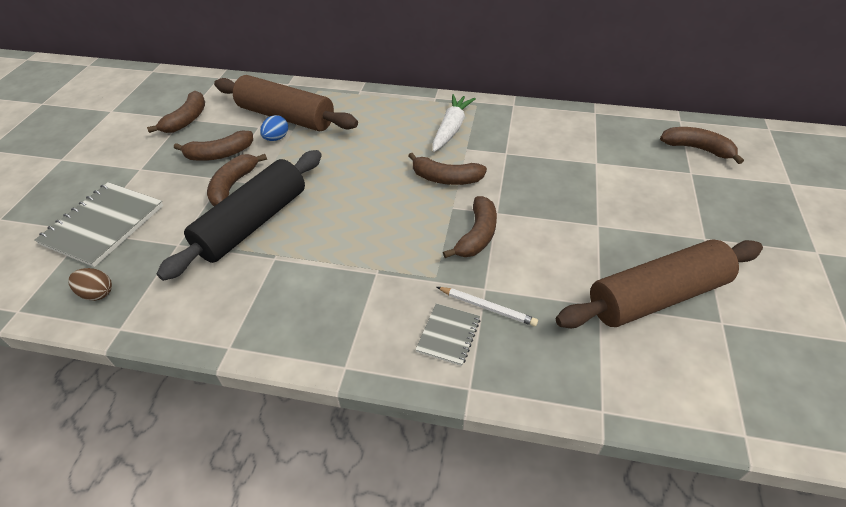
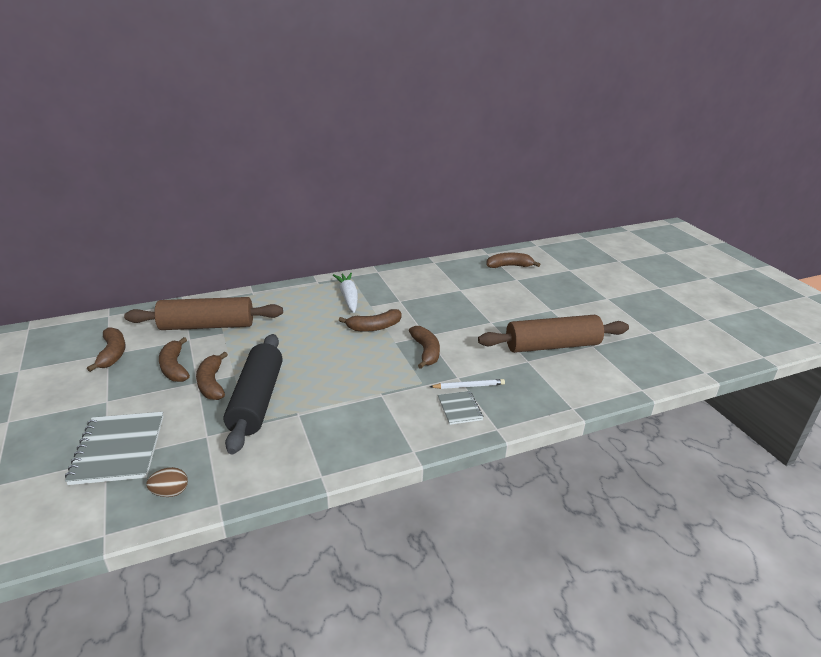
camera: 35 degrees left, 15 degrees down
(219, 154) = (174, 367): brown banana -> brown banana turned 120 degrees clockwise
(276, 138) = (215, 342): blue egg -> none
(657, 297) = (552, 346): brown rolling pin -> brown rolling pin turned 45 degrees clockwise

